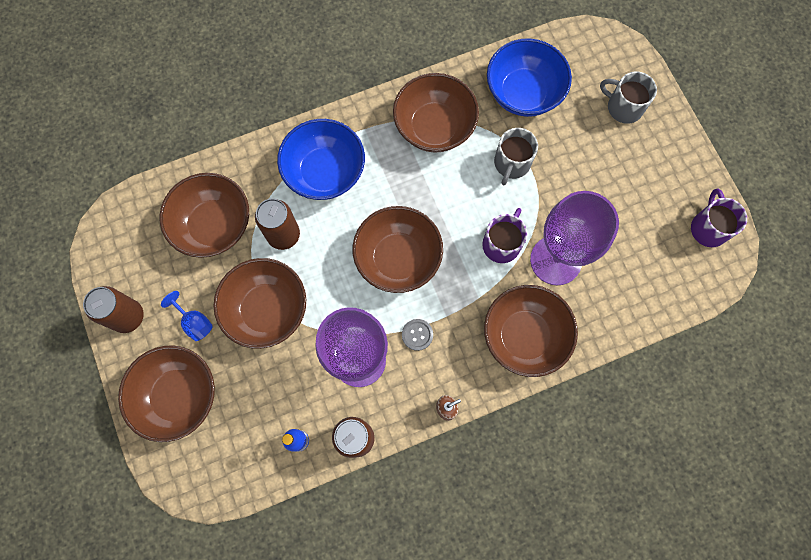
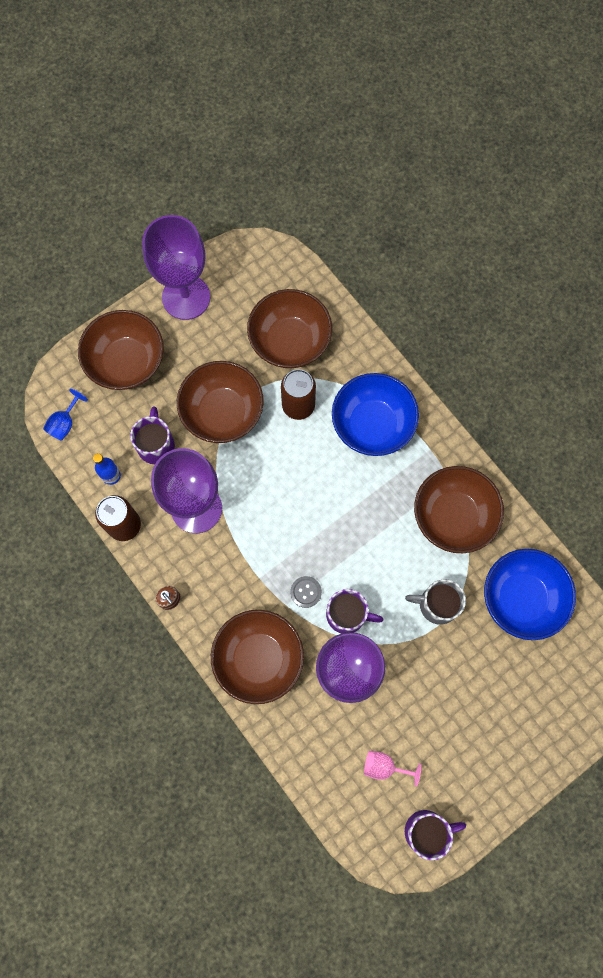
camera: 75 degrees right, 0 degrees up
(128, 316) = (186, 297): brown can -> purple goblet
(194, 322) = (195, 354): blue goblet -> blue goblet (65, 423)
(280, 385) = (156, 445): none -> purple mug
(398, 258) = (304, 517): brown bowl -> none
(417, 335) = (234, 555): grey button -> grey button (306, 592)
(623, 107) = (540, 710): grey mug -> none
(646, 249) = (384, 766): none -> pink goblet

